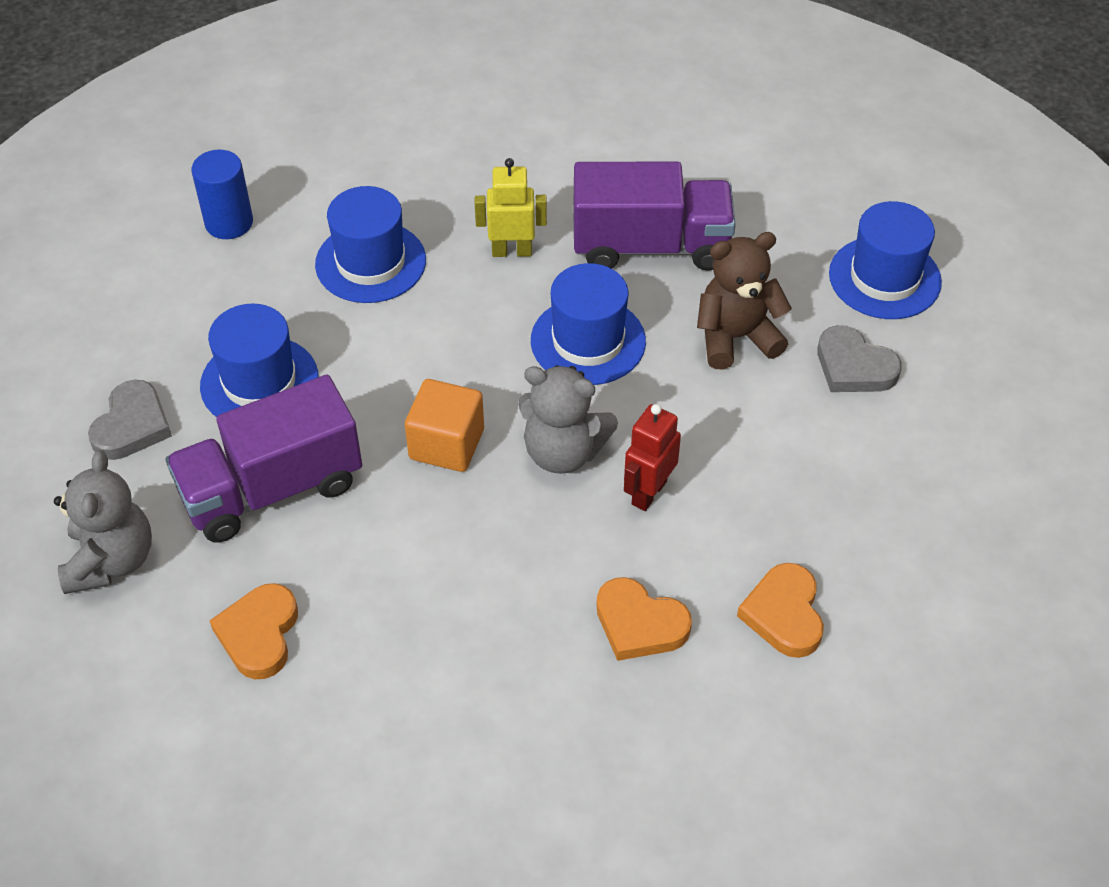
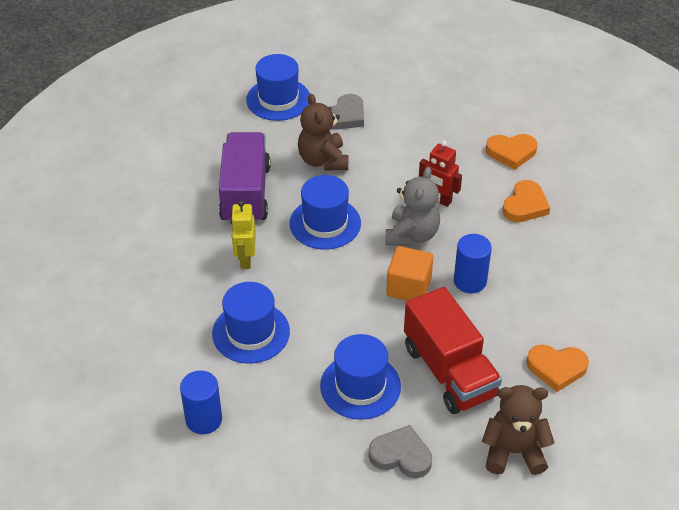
camera: 90 degrees left, 5 degrees down
(111, 560) = (513, 451): grey teddy bear -> brown teddy bear
(272, 489) = (449, 371): purple truck -> red truck
(456, 527) = (470, 281): none -> blue cylinder

